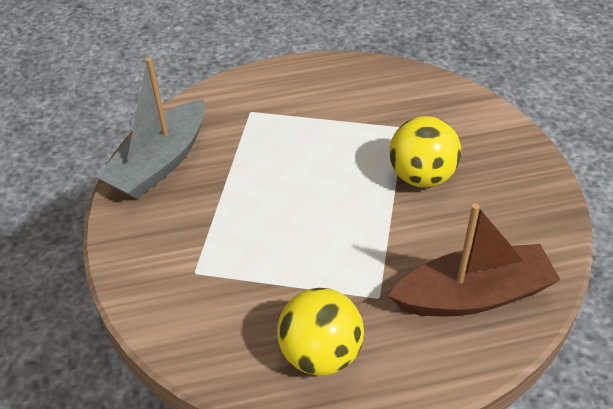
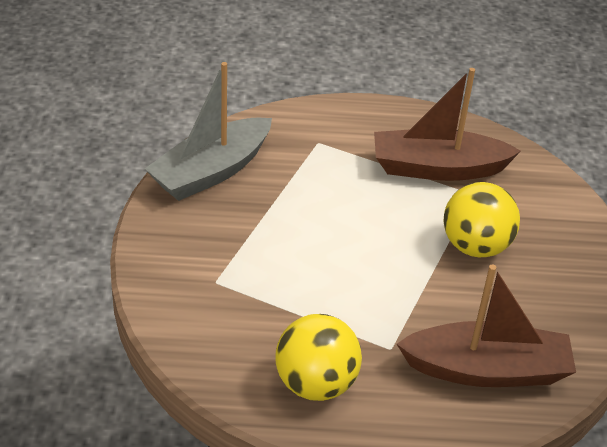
camera: 10 degrees right, 5 degrees down
(364, 111) = (437, 168): none -> brown boat

